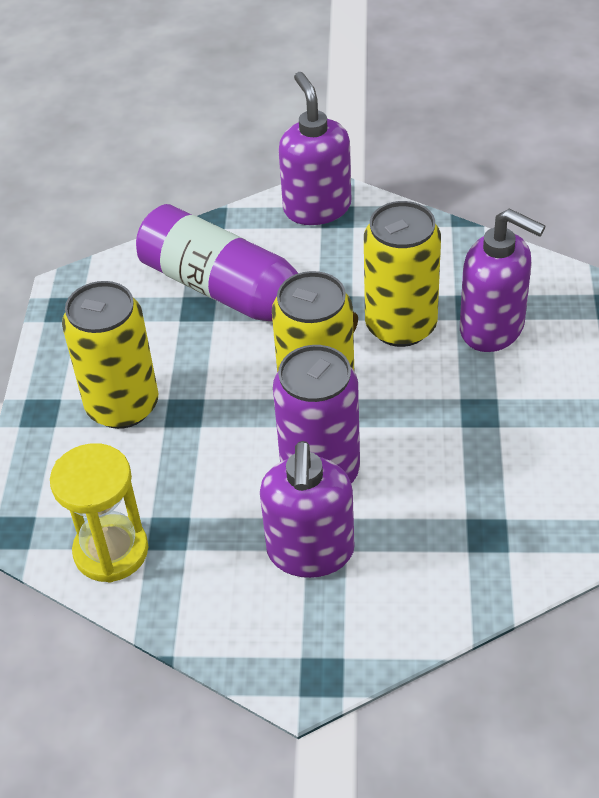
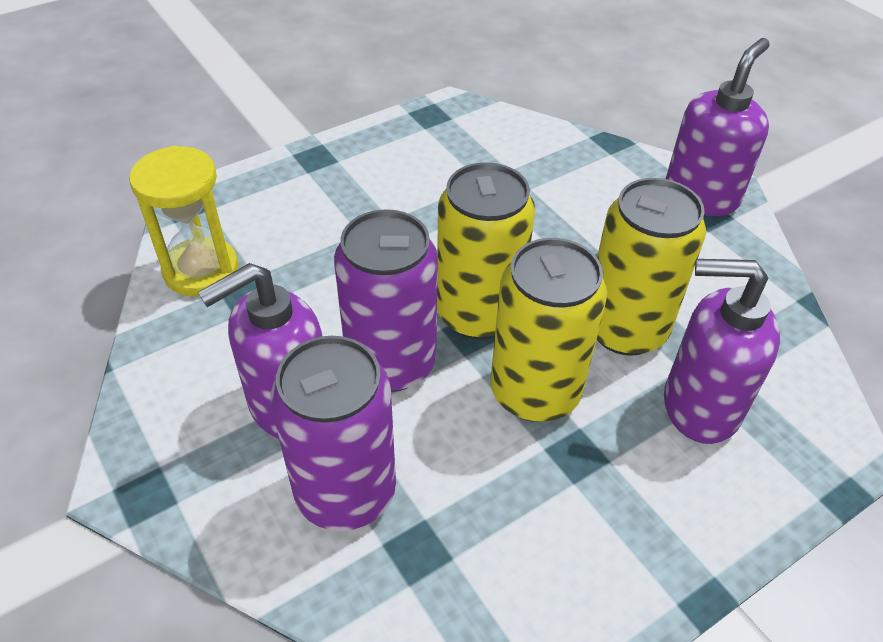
camera: 50 degrees right, 0 degrees up
(122, 406) = (359, 197): yellow can -> yellow can (535, 392)
(237, 296) = (543, 200): purple bottle -> none
(412, 552) = (345, 492): none -> purple can
(492, 328) = (699, 406): purple soap dispenser -> purple soap dispenser turned 105 degrees clockwise

